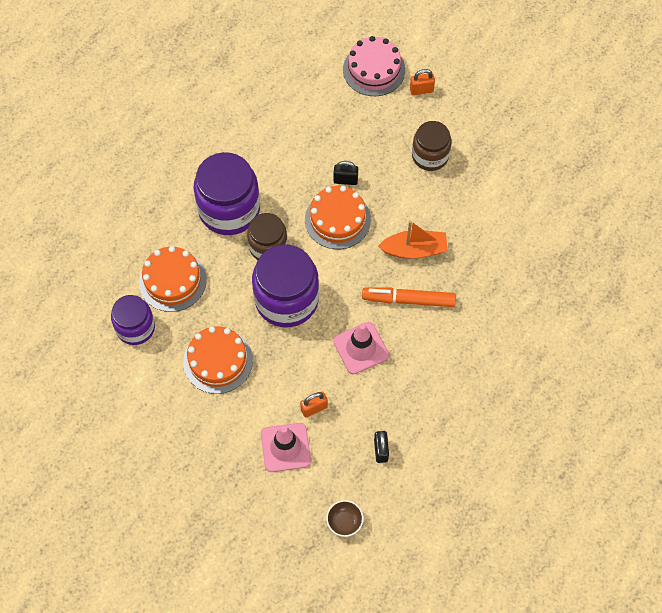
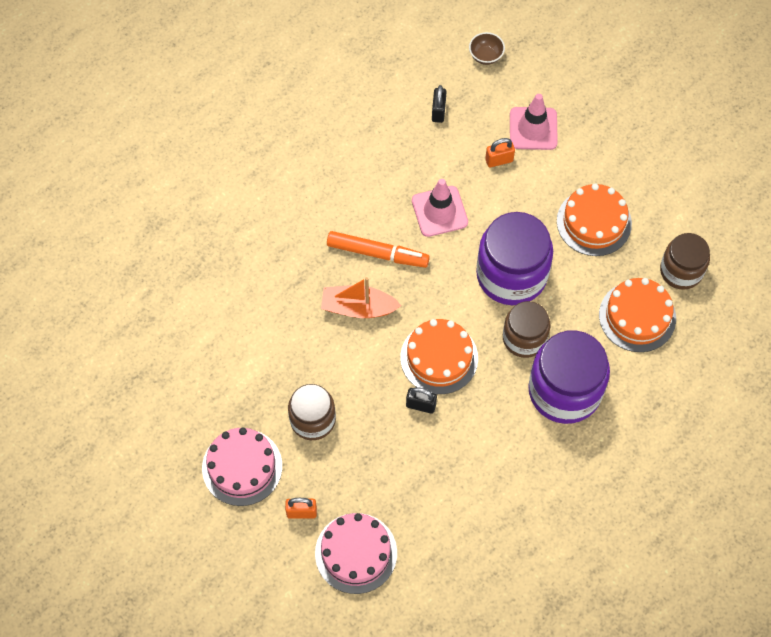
camera: 170 degrees left, 0 degrees up
(135, 327) = (681, 271): purple jar -> brown jar
(476, 114) = (242, 467): none -> pink cake

